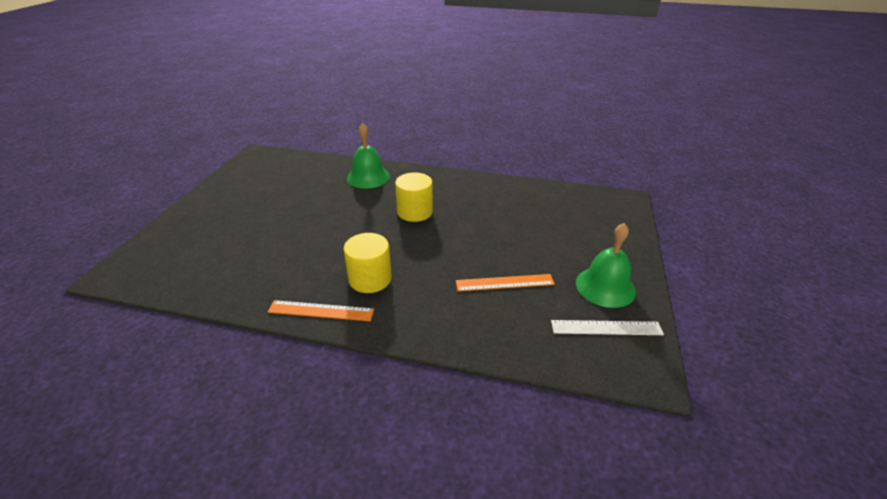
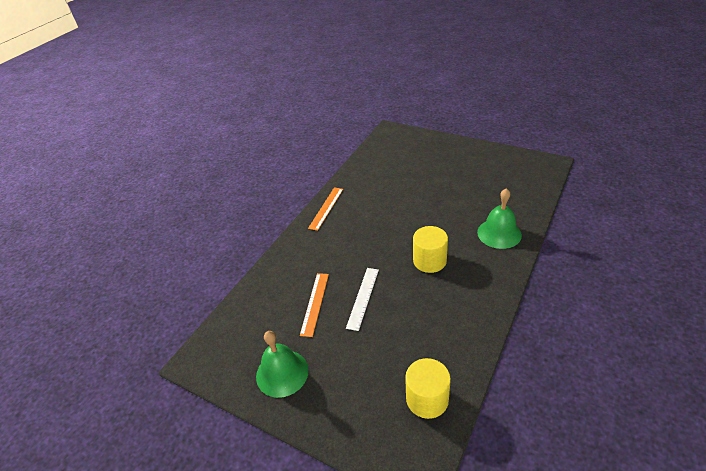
camera: 110 degrees right, 5 degrees up
(370, 279) = (348, 230): yellow cylinder -> yellow cylinder (427, 399)
(606, 328) = (242, 353): white ruler -> white ruler (363, 297)

